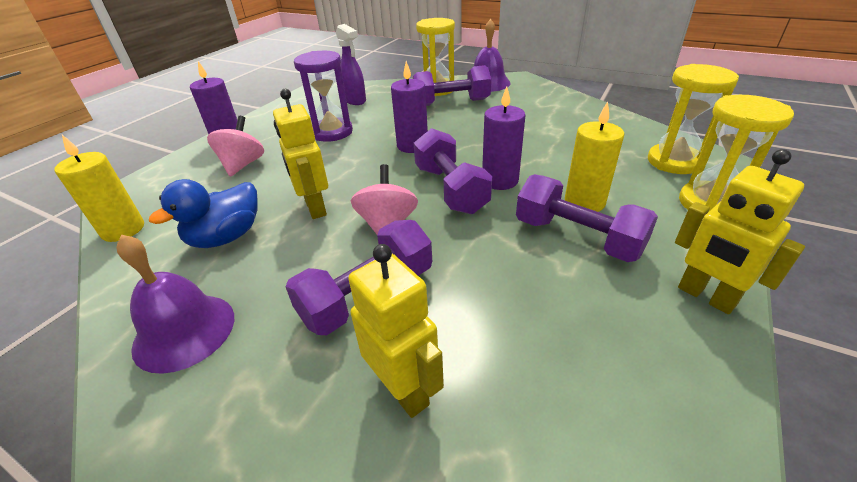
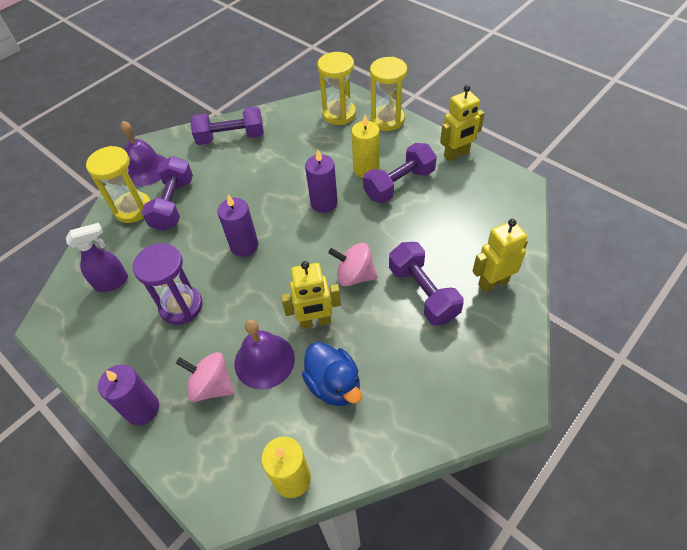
camera: 75 degrees left, 15 degrees up
(184, 331) = (432, 397): purple bell -> purple bell (264, 361)
(450, 189) = (324, 233): purple dumbbell -> purple dumbbell (231, 137)

